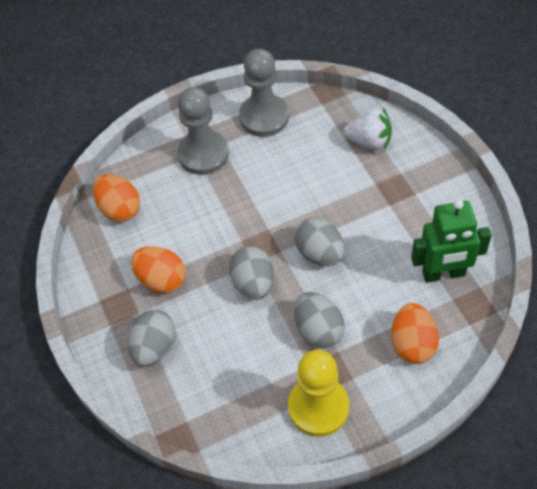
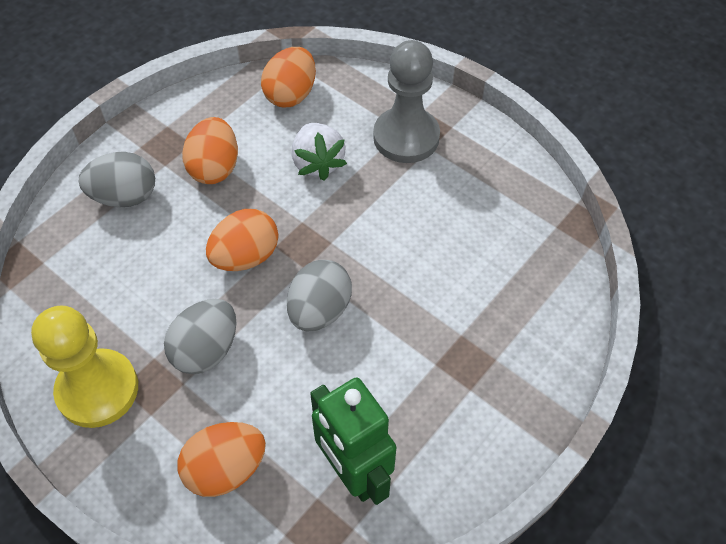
camera: 60 degrees right, 0 degrees up
(253, 283) = (246, 257): grey egg -> orange egg
(264, 117) = (496, 174): grey pawn -> none
(369, 141) = (527, 303): white strawberry -> white strawberry (318, 163)

